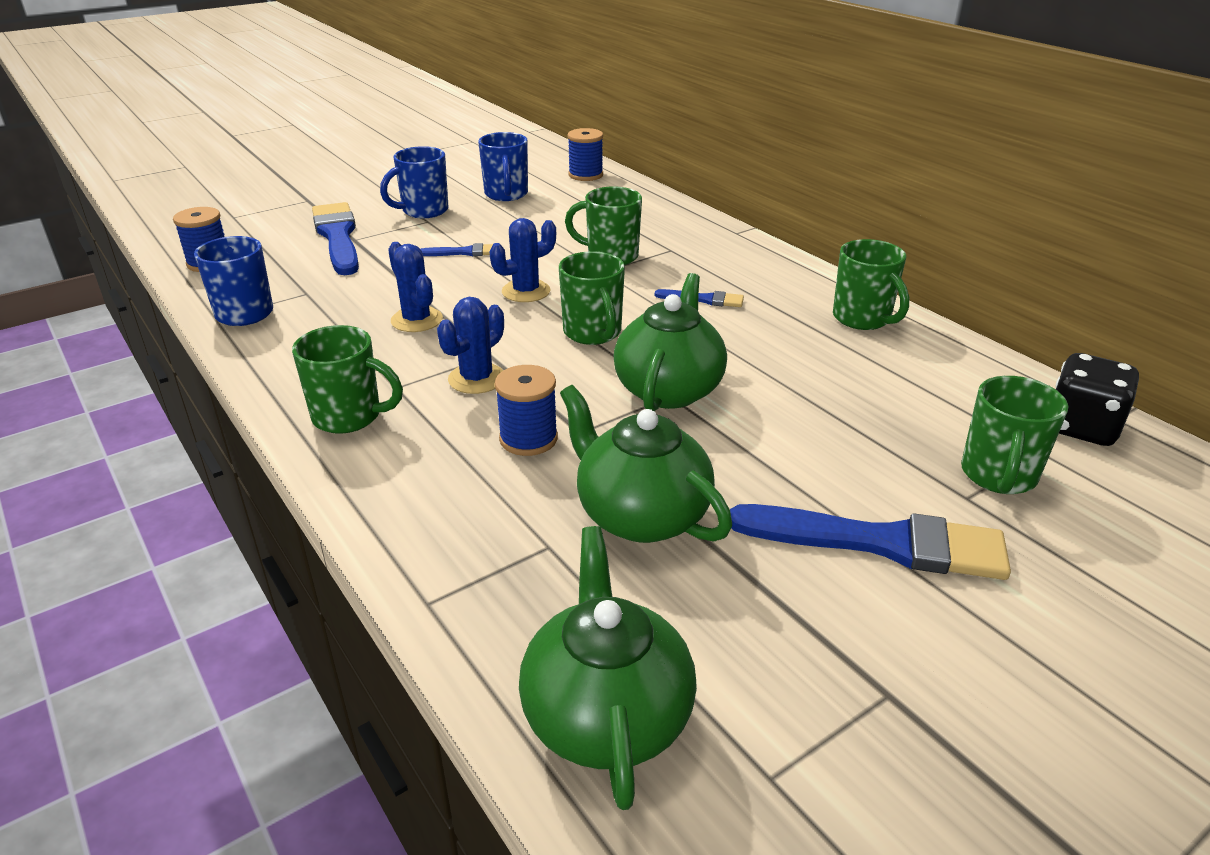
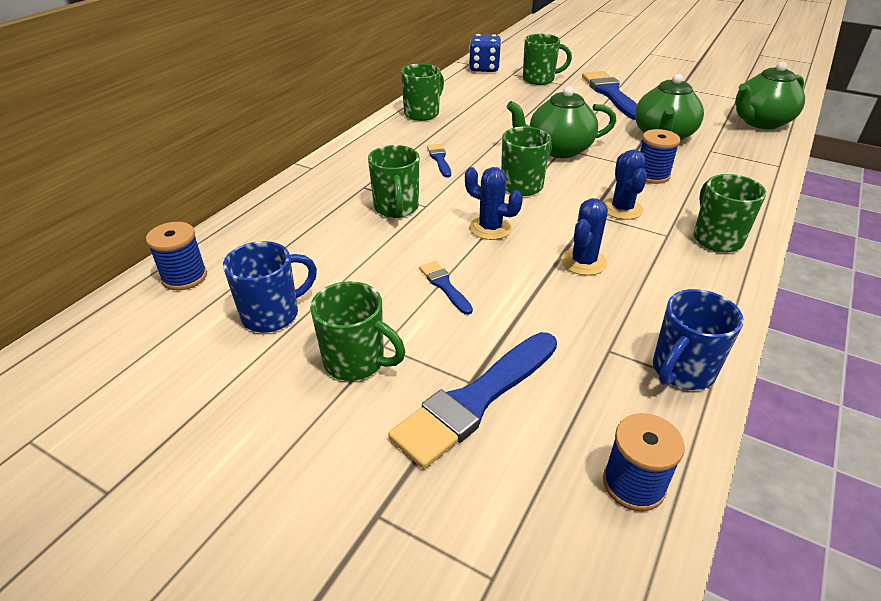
camera: 115 degrees left, 5 degrees up
(423, 211) = (356, 362): blue mug -> green mug
(476, 379) = (622, 209): blue cactus -> blue cactus turned 75 degrees clockwise
(1081, 427) = (484, 68): black dice -> blue dice

